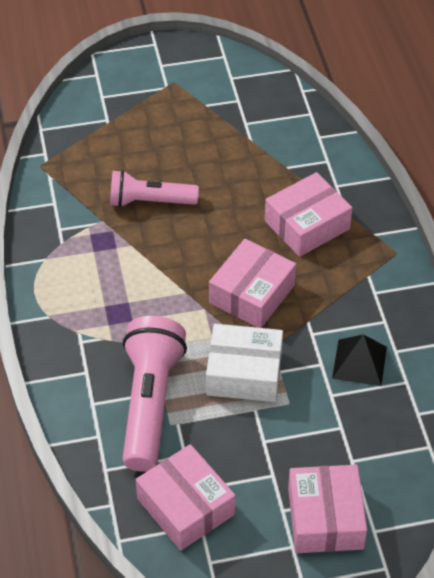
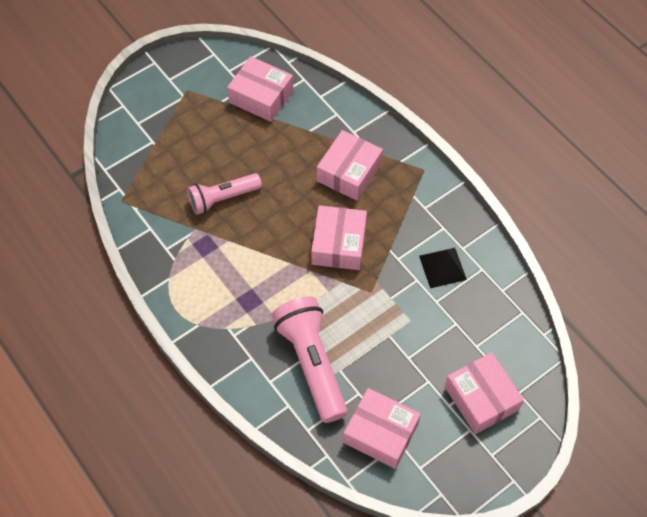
camera: 25 degrees left, 10 degrees up
(244, 373) = (366, 310): white box -> none
(252, 115) = (261, 96): none -> pink box

